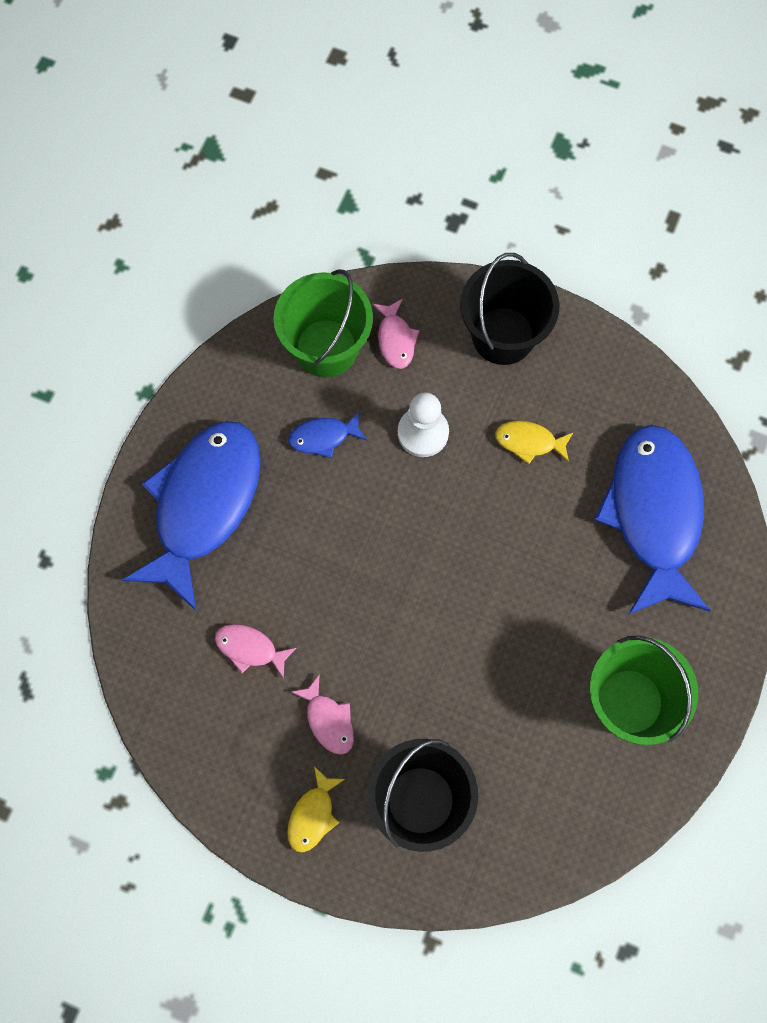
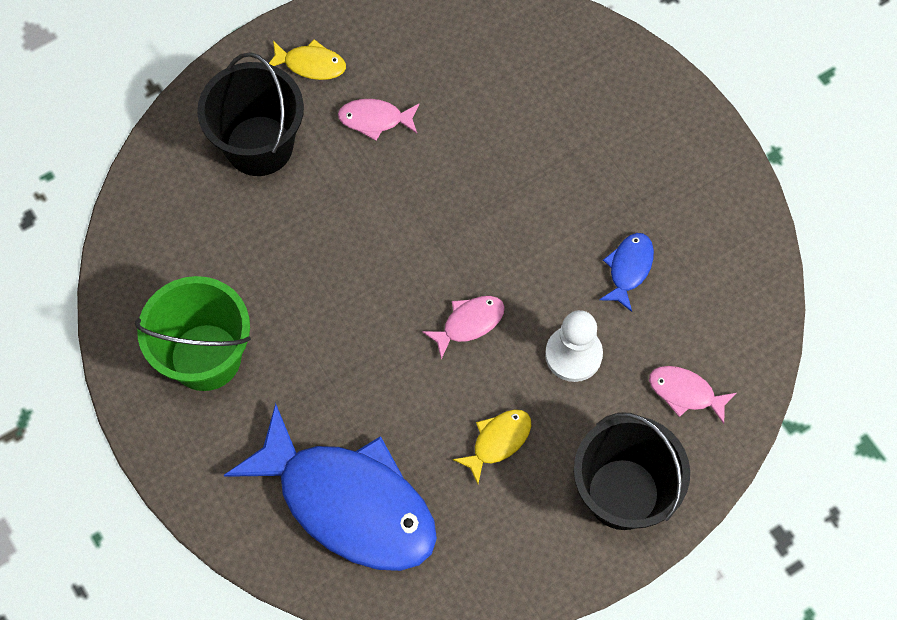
camera: 125 degrees right, 5 degrees down
(203, 505) = (632, 137): blue fish -> none
(250, 649) = (478, 99): pink fish -> pink fish (469, 323)
(313, 815) = (310, 64): yellow fish -> yellow fish turned 135 degrees clockwise
(326, 348) = (718, 326): green bucket -> none

